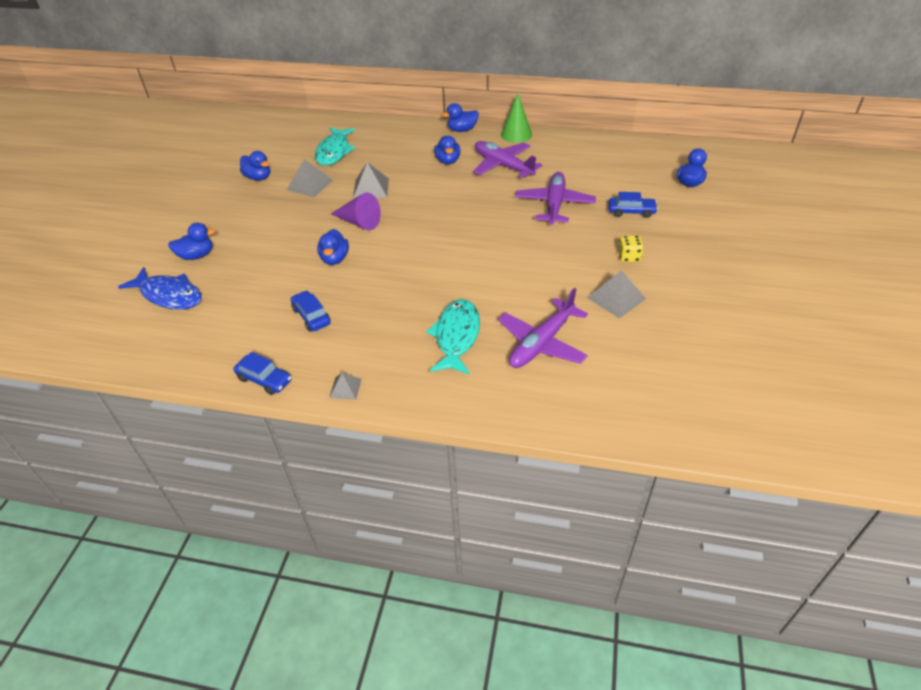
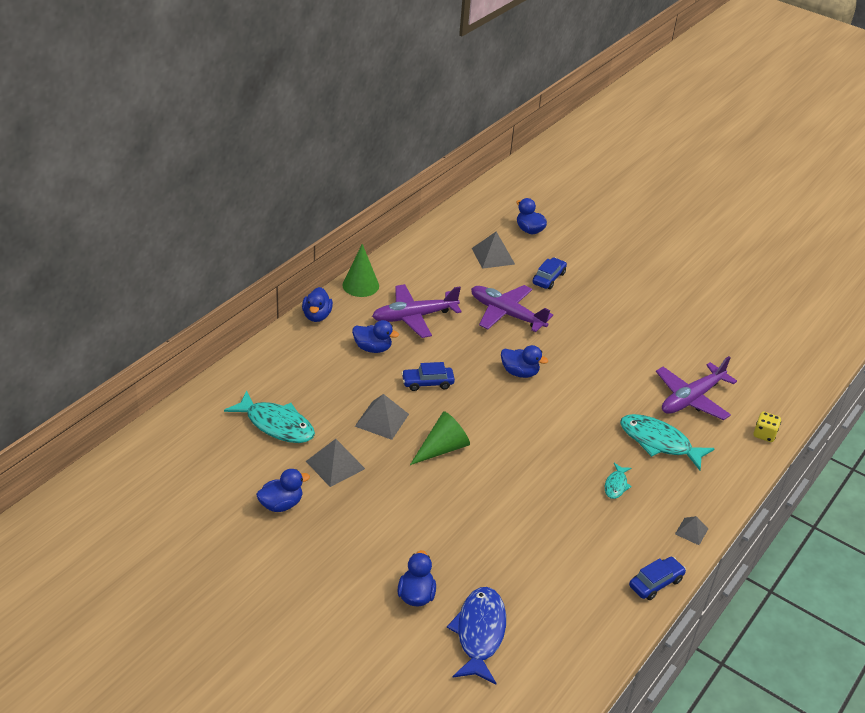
camera: 70 degrees left, 5 degrees down
(169, 295) = (479, 633): blue fish -> blue fish turned 45 degrees counterclockwise
(311, 316) = (580, 527): blue car -> blue car (427, 383)
(335, 259) = (496, 485): blue duck -> blue duck (519, 372)
(359, 222) = (442, 448): purple cone -> green cone
(377, 324) = (616, 485): none -> turquoise fish
(541, 343) = (691, 399): purple plane -> purple plane turned 75 degrees clockwise
(616, 298) = (658, 338): grey pyramid -> grey pyramid (493, 256)
(629, 257) = (610, 308): yellow dice -> yellow dice (764, 434)

